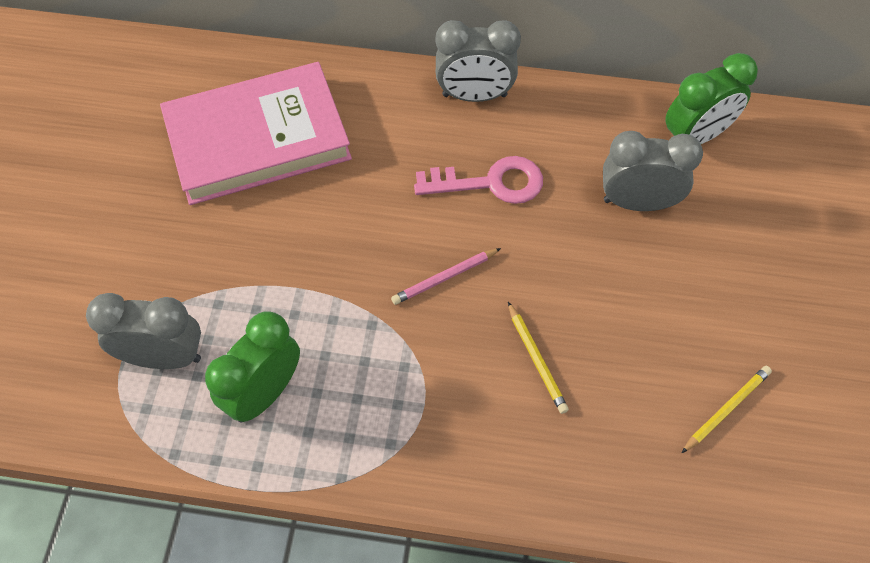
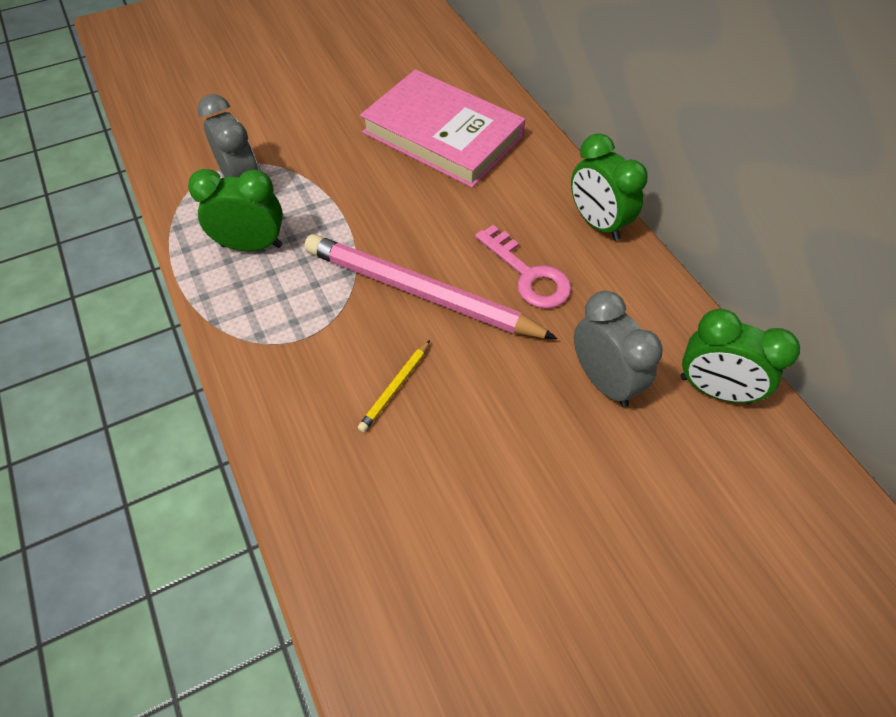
camera: 55 degrees right, 5 degrees down
(444, 278) = (420, 292): pink pencil -> pink pencil, size x2.46
(474, 95) = (597, 223): grey clock -> green clock
(726, 409) = (455, 557): yellow pencil -> none

